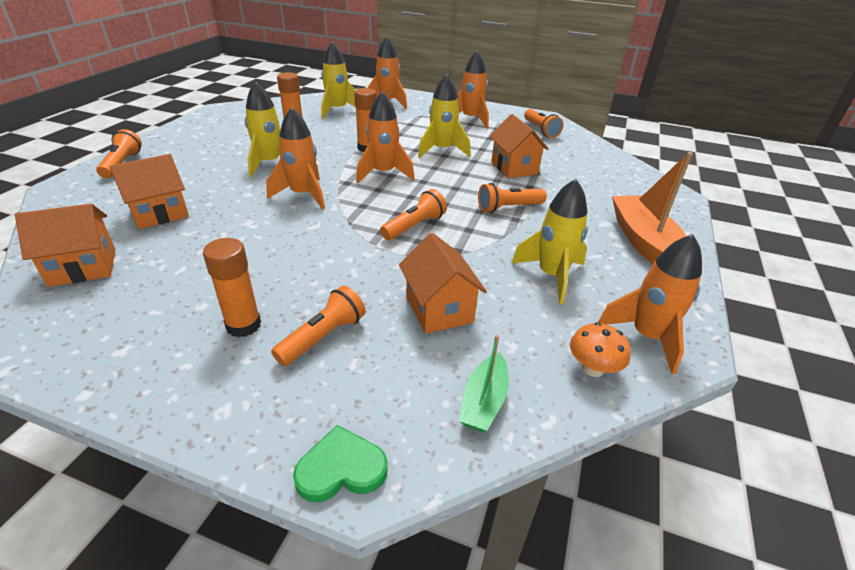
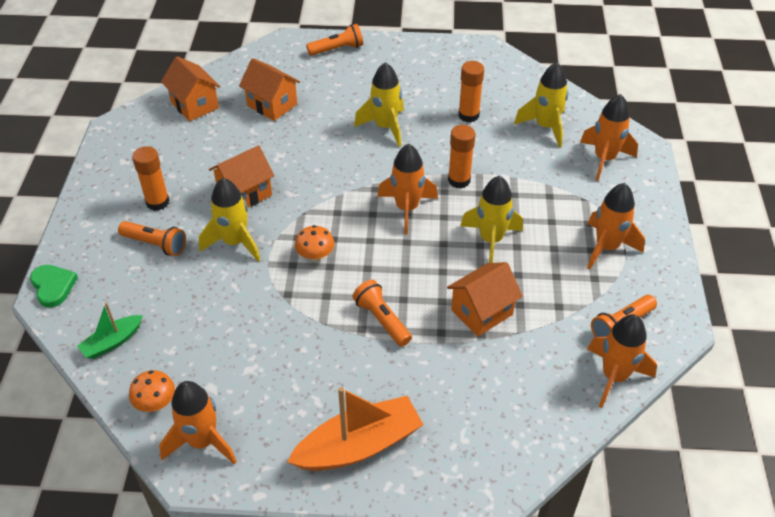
camera: 75 degrees right, 10 degrees up
(303, 195) = (337, 169): orange rocket -> orange rocket (614, 376)
(414, 226) = (315, 256): orange flashlight -> orange mushroom
(439, 309) = (201, 299): orange house -> orange house (245, 194)
(484, 401) = (112, 342): green boat -> green boat turned 45 degrees counterclockwise
(551, 276) = (270, 367): yellow rocket -> yellow rocket (235, 242)

